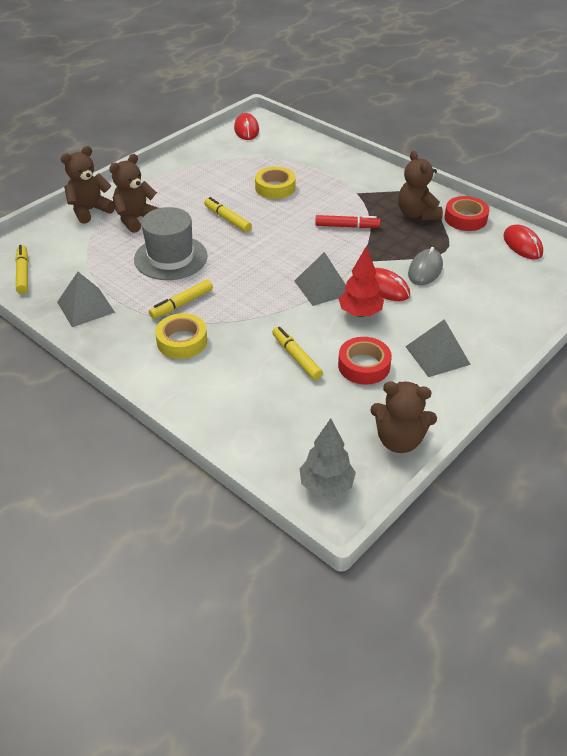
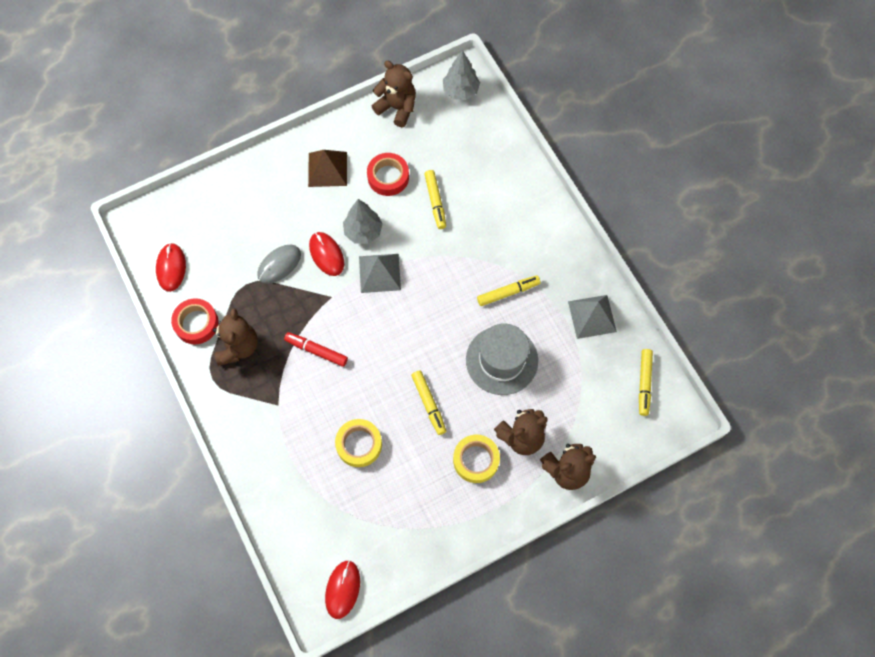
camera: 160 degrees left, 25 degrees up
(182, 341) = (519, 248): yellow tape -> yellow tape (476, 460)
(360, 313) = (363, 231): red tree -> grey tree
(437, 355) = (327, 169): grey pyramid -> brown pyramid

